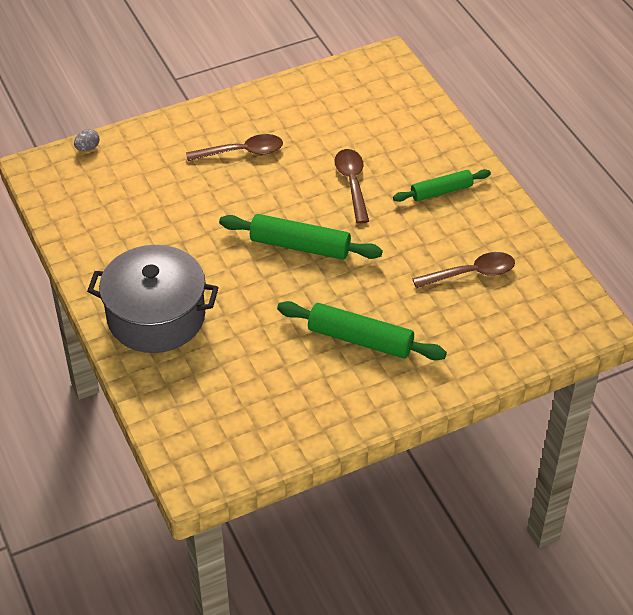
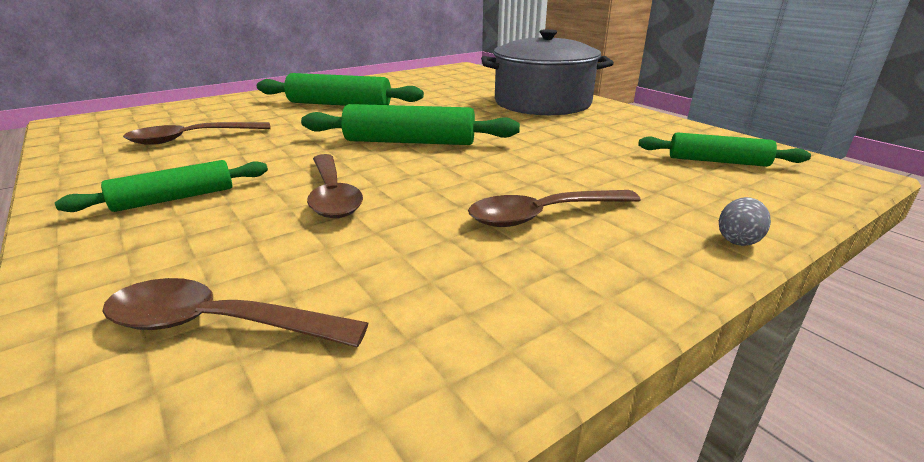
camera: 170 degrees right, 20 degrees down
(87, 148) = (812, 198): grey egg -> grey egg (738, 240)
(99, 190) = (717, 161): none -> green rolling pin
(385, 110) = (218, 324): none -> brown spoon

